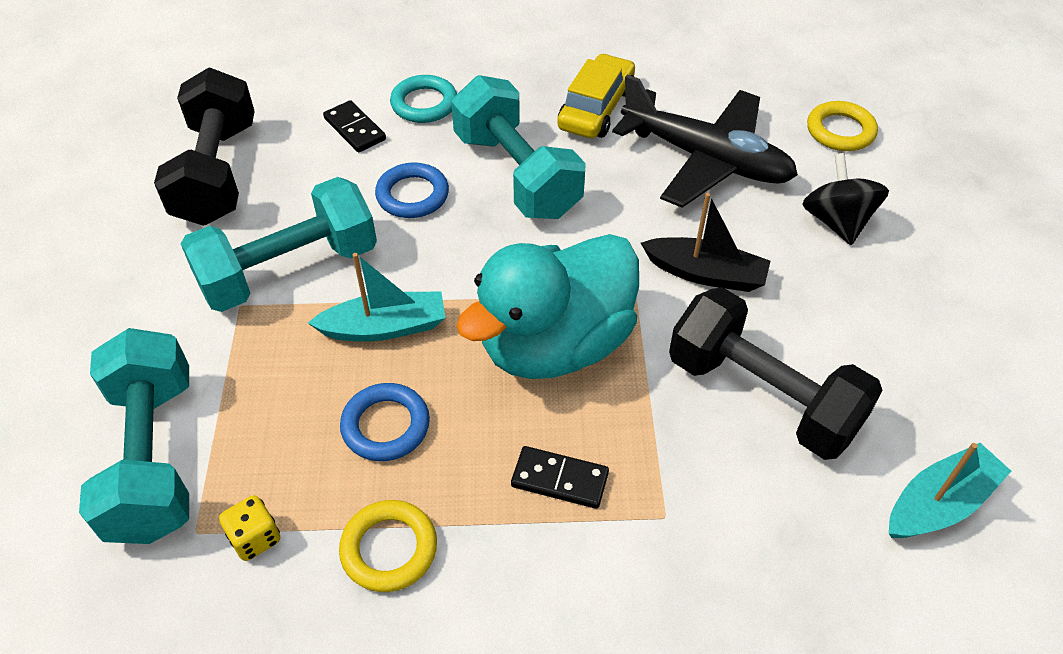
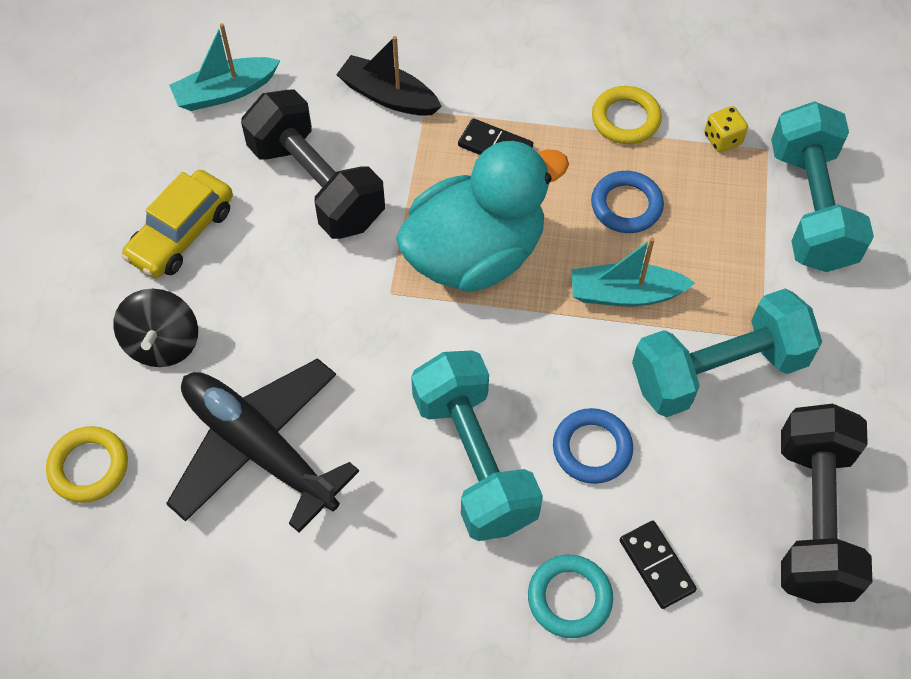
camera: 170 degrees left, 10 degrees up
(596, 109) = (358, 553): yellow car -> yellow car (181, 233)
(705, 274) = (317, 304): black boat -> black boat (388, 96)

